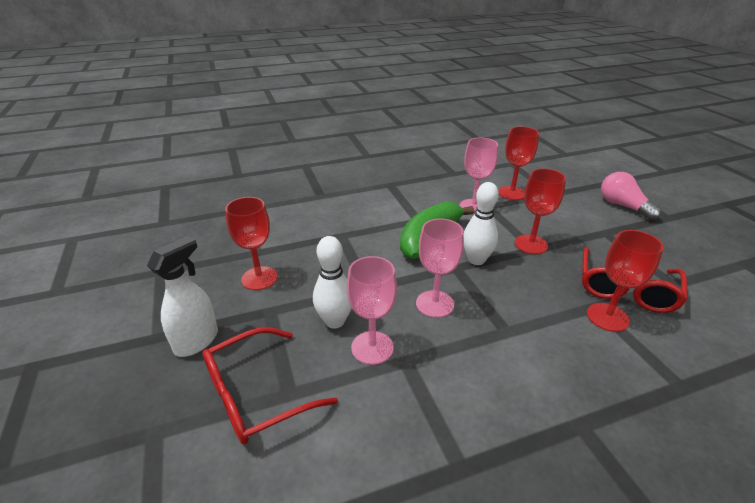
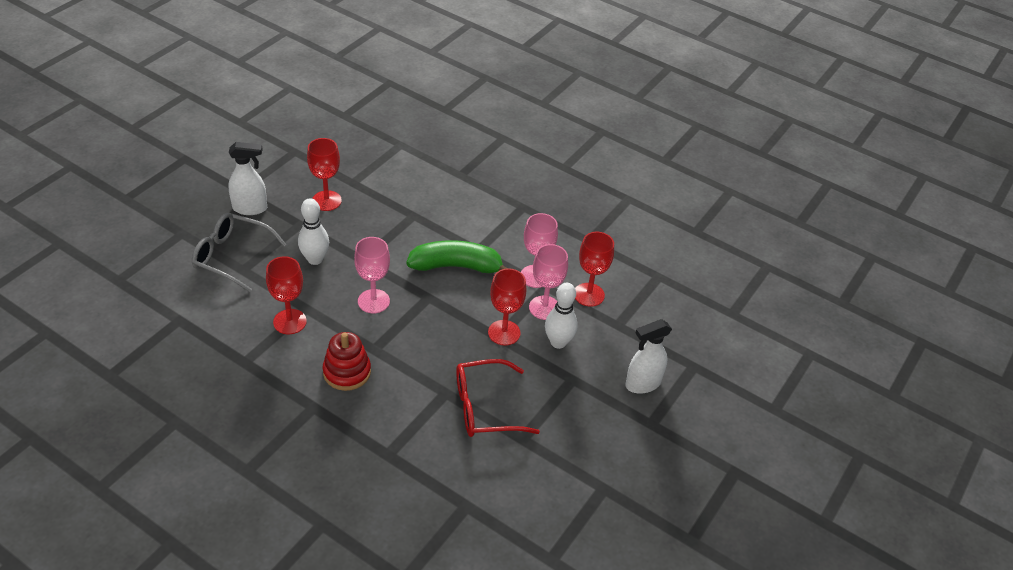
camera: 50 degrees right, 10 degrees up
(255, 395) = (231, 256): red glasses -> grey glasses
(372, 347) = (305, 288): pink goblet -> pink goblet (544, 308)
(476, 260) = (449, 306): white bowling pin -> white bowling pin (558, 342)
(532, 368) = (347, 372): none -> red stacking toy
(607, 317) = (437, 402): red goblet -> red goblet (290, 322)
(623, 206) = (642, 384): pink light bulb -> white spray bottle

